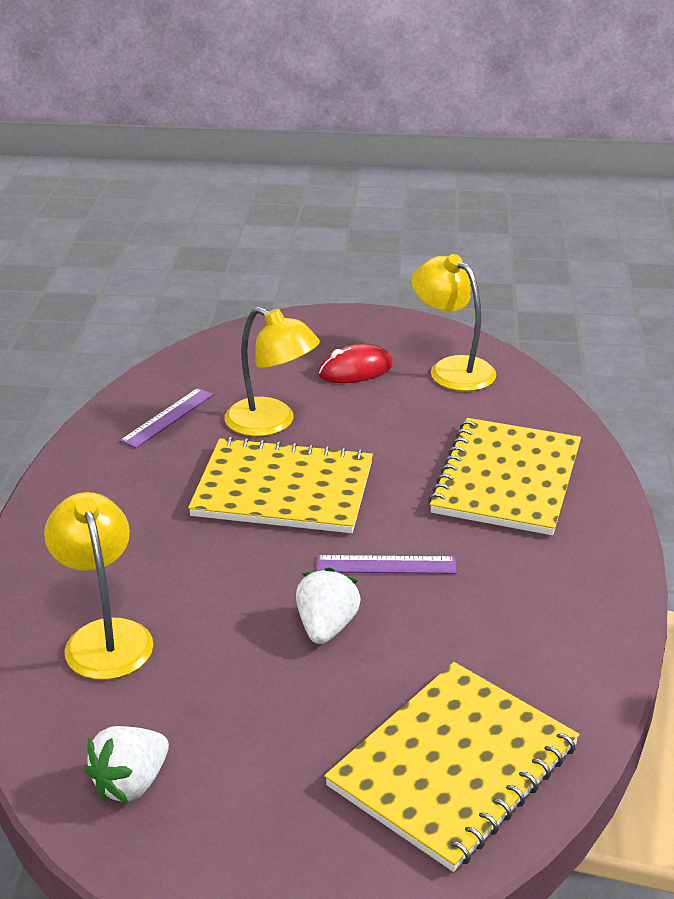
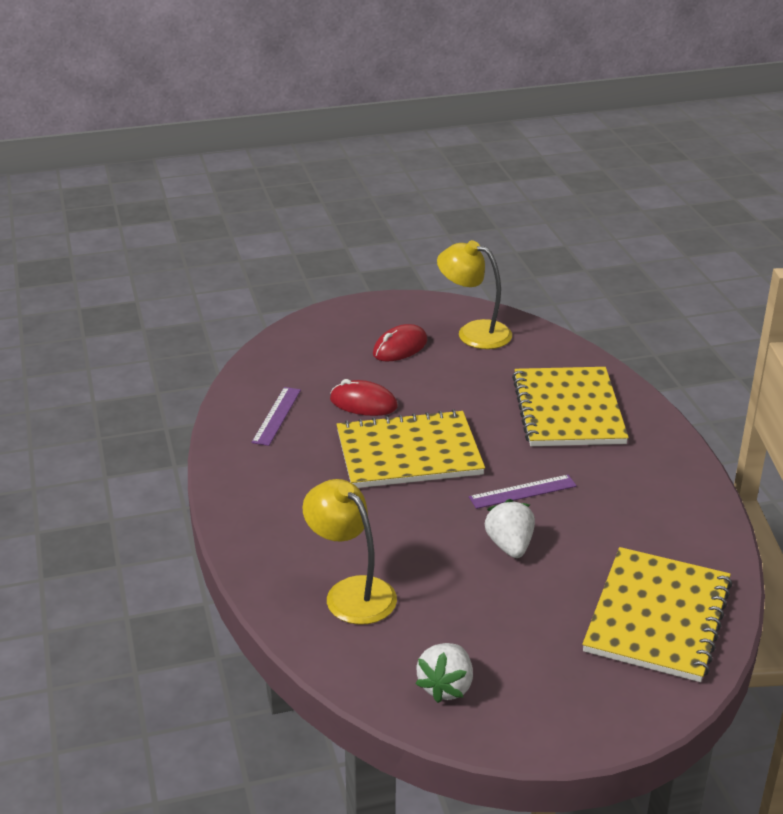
camera: 20 degrees left, 0 degrees up
(271, 423) = (363, 403): yellow lamp -> red mouse

